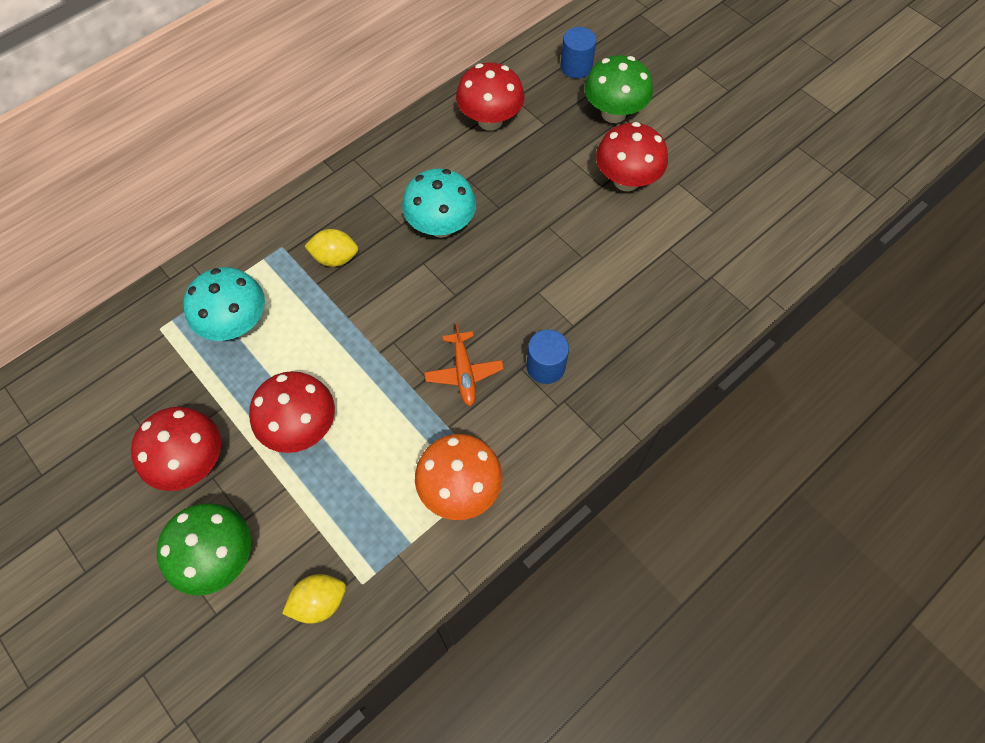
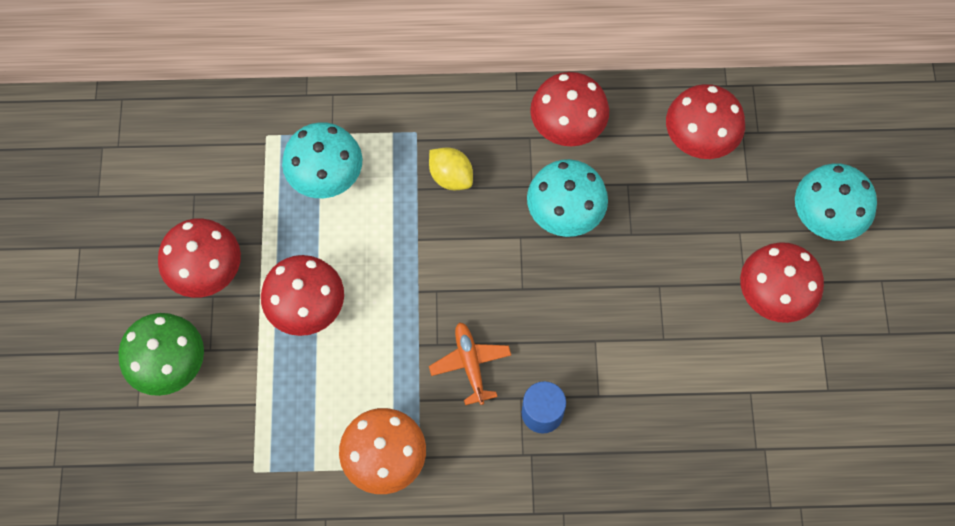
camera: 40 degrees right, 5 degrees up
(319, 602) = (213, 459): yellow lemon -> none
(392, 171) = (567, 128): none -> red mushroom
(464, 373) = (470, 364): orange plane -> orange plane turned 135 degrees clockwise
(576, 67) = (833, 142): blue cylinder -> none
(613, 113) = (825, 218): green mushroom -> turquoise mushroom

